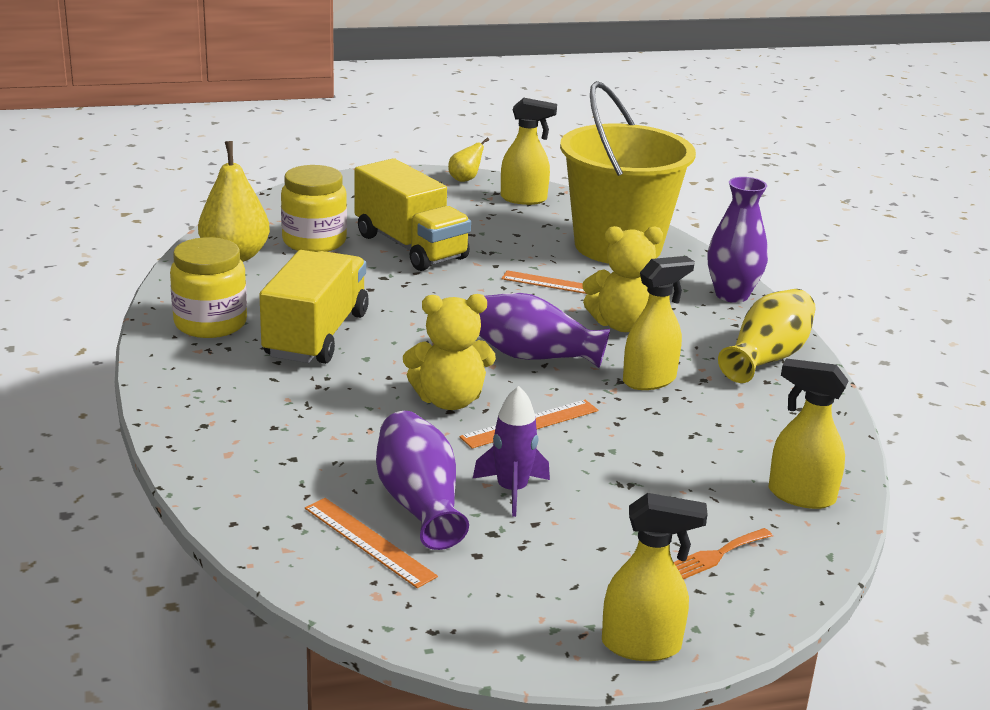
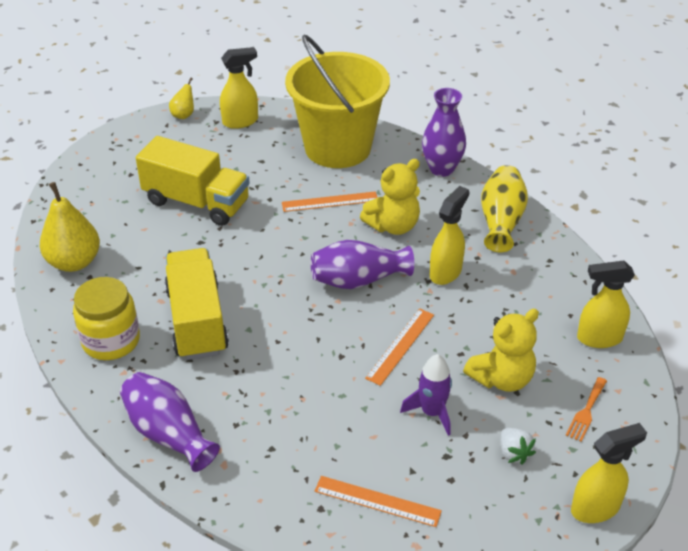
camera: 25 degrees left, 15 degrees up
(314, 241) = (122, 223): yellow jar -> none
(419, 503) = (383, 451): purple vase -> purple vase (168, 433)
(449, 400) = (334, 347): yellow teddy bear -> yellow teddy bear (501, 378)
(581, 559) = (514, 453): none -> white strawberry

